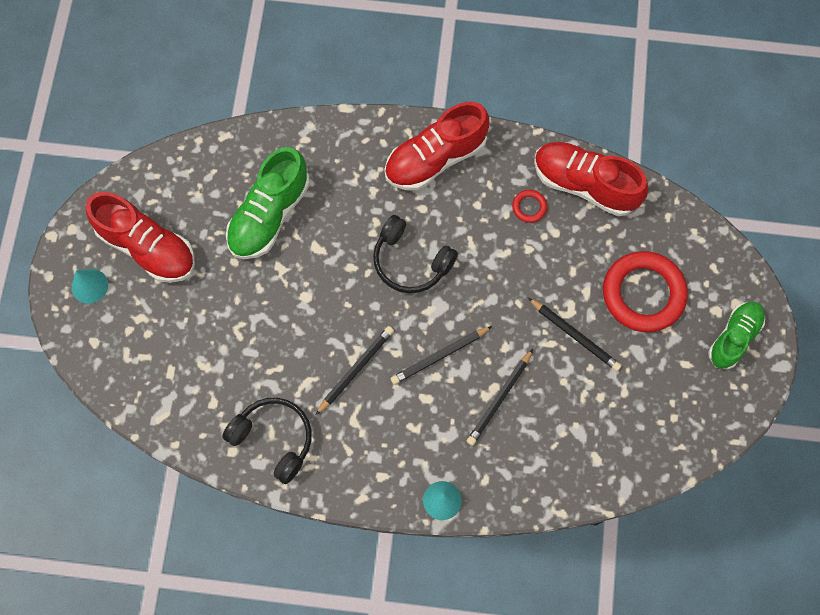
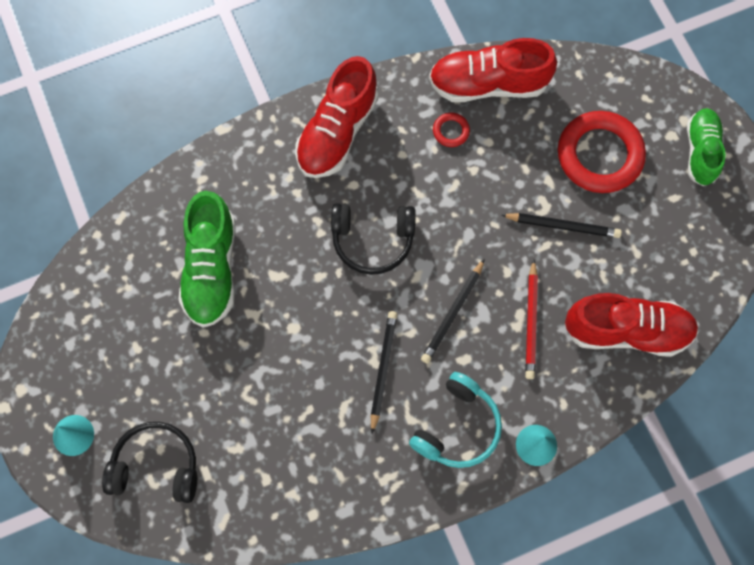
camera: 30 degrees left, 0 degrees up
(147, 247) = (109, 365): red shoe -> red shoe (627, 331)
(274, 439) = (345, 479): black headphones -> black headphones (156, 467)
(387, 449) = (457, 427): none -> turquoise headphones
(499, 399) = (530, 322): black pencil -> red pencil

